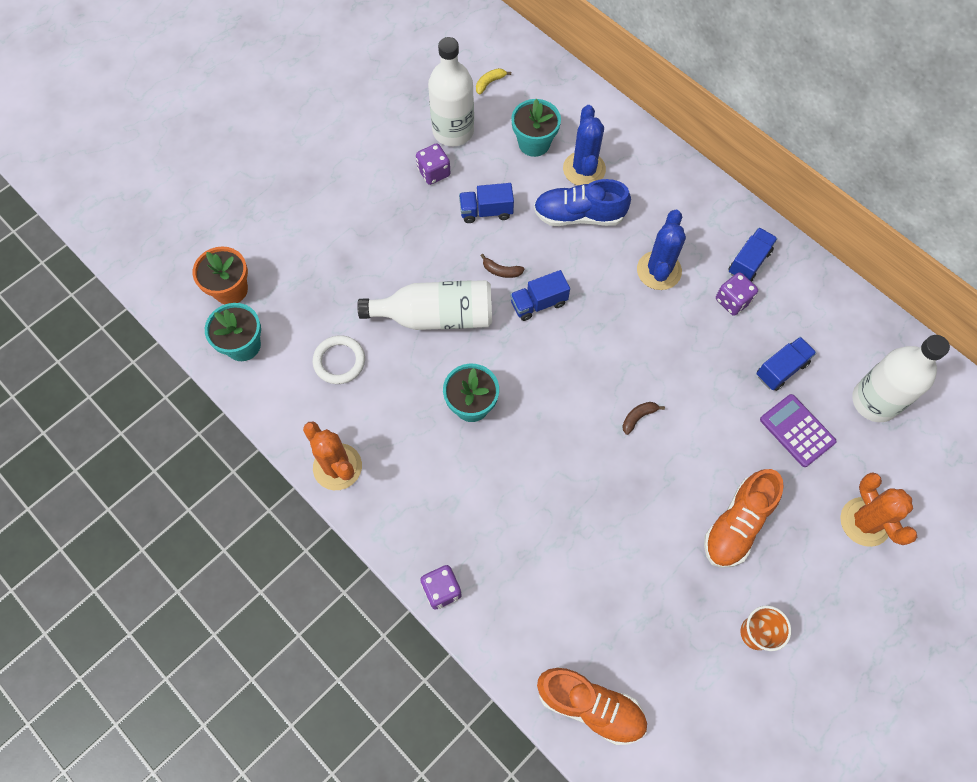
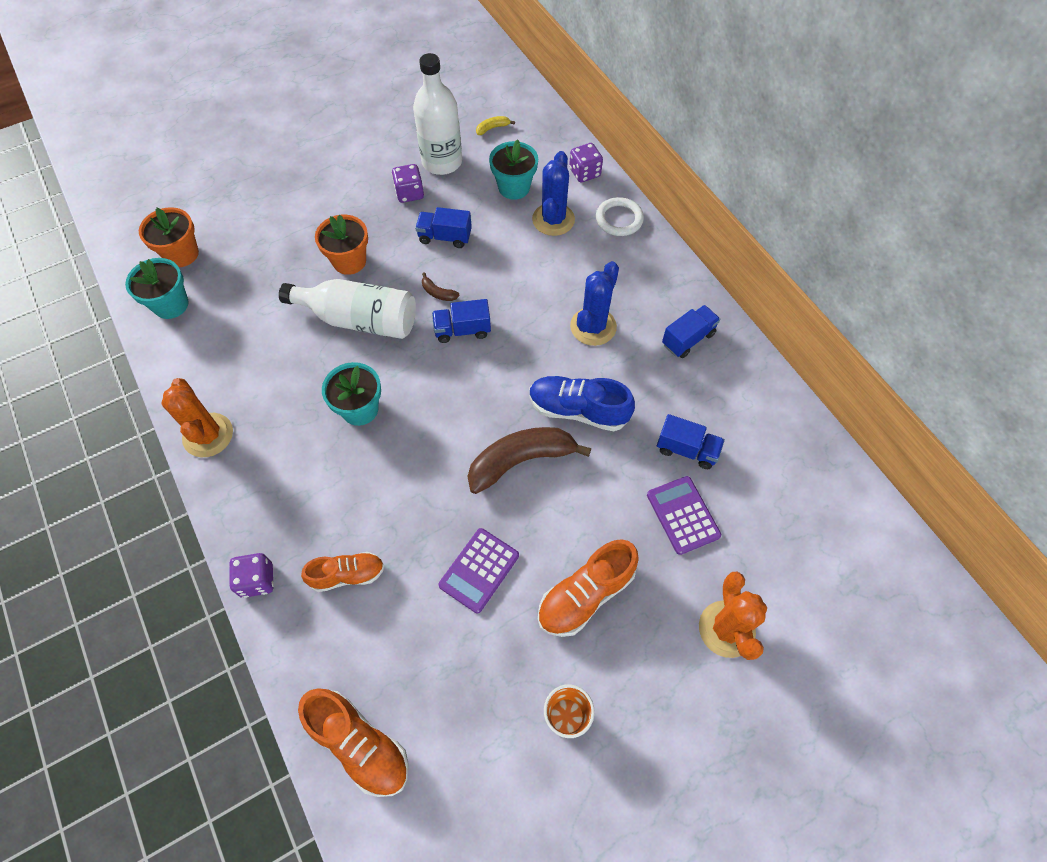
camera: 15 degrees right, 5 degrees down
(339, 361) = (252, 339): white ring -> white ring (619, 219)
(402, 258) = (349, 261): none -> orange flower pot
(521, 563) = (347, 575): none -> orange shoe
(579, 215) = (532, 259): blue shoe -> blue shoe (578, 410)
(637, 527) = (479, 570): none -> purple calculator
(638, 417) = (521, 461): brown banana -> brown banana, size x2.40
(732, 301) = (658, 372): purple dice -> purple dice (584, 173)
(781, 369) = (687, 449): blue truck -> blue truck turned 45 degrees clockwise
(874, 401) = (777, 506): white bottle -> none

